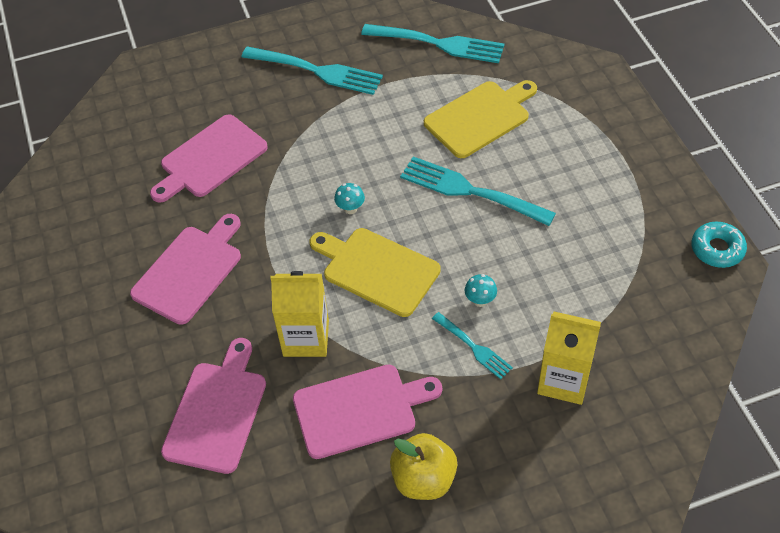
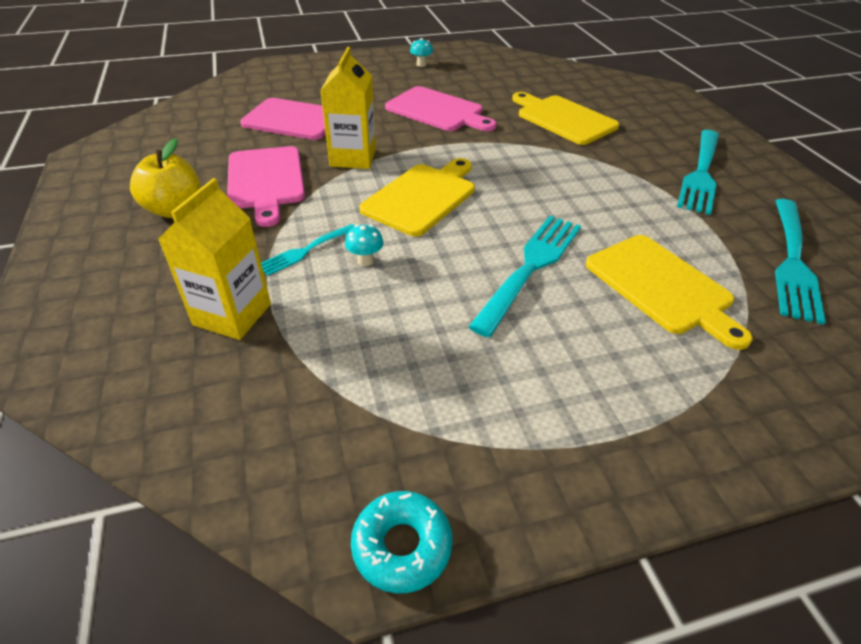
camera: 90 degrees right, 10 degrees down
(210, 159) = (563, 119): pink cutting board -> yellow cutting board
(350, 209) = (503, 185): turquoise mushroom -> turquoise mushroom (421, 65)

